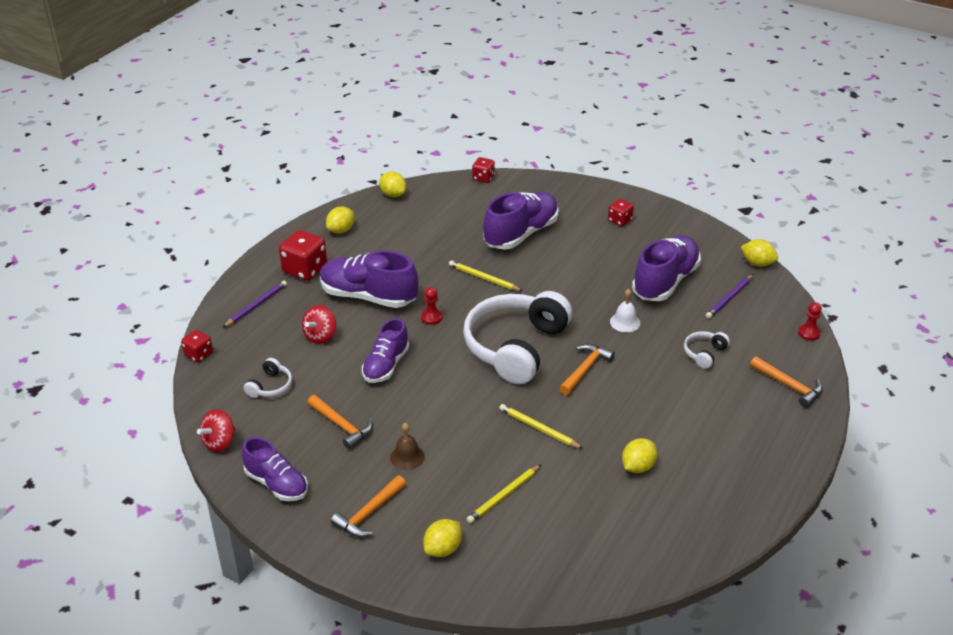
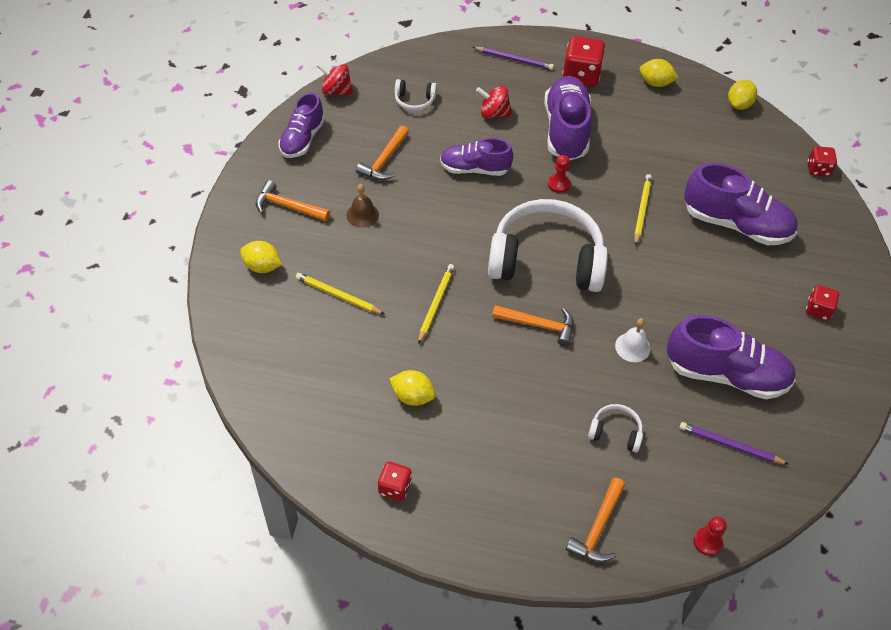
camera: 70 degrees right, 15 degrees up
(198, 354) = (434, 45): red dice -> red dice (394, 487)
(757, 263) = (819, 468): yellow lemon -> none

